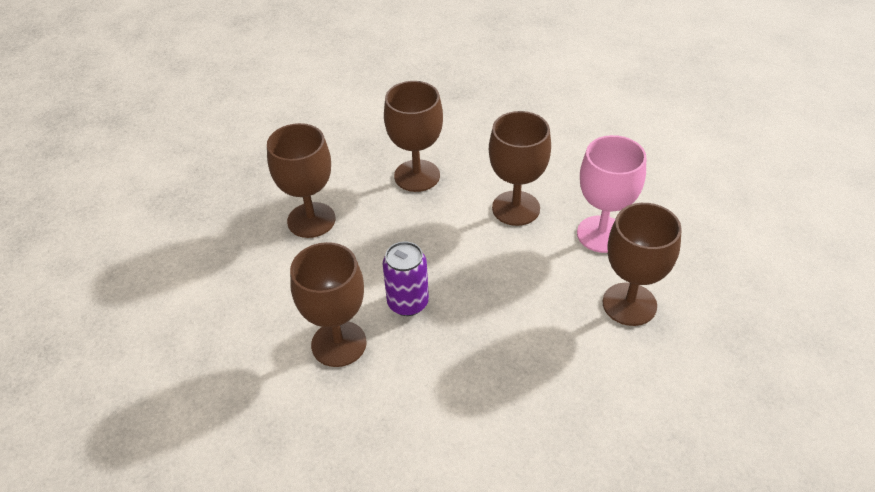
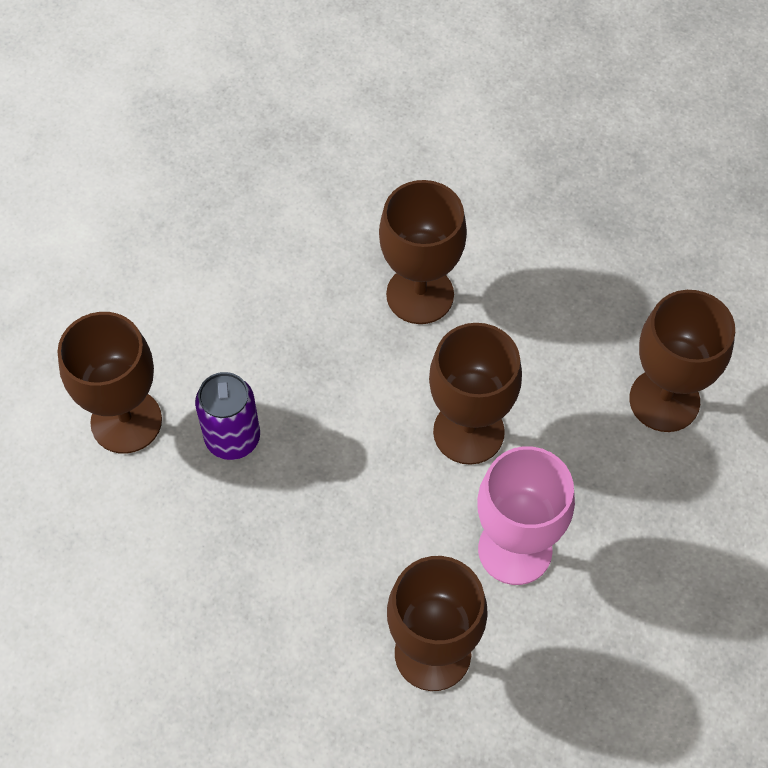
camera: 45 degrees right, 15 degrees up
(311, 220) = (257, 255): brown goblet -> brown goblet (664, 400)

